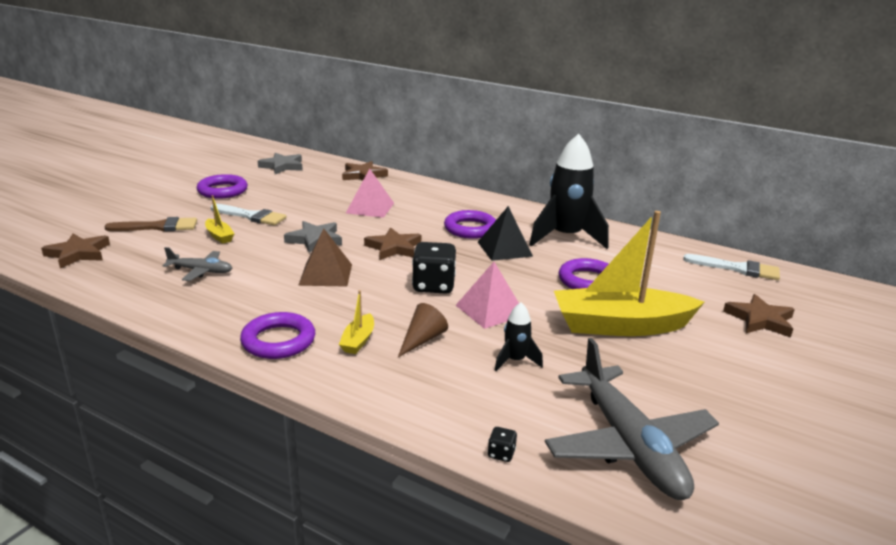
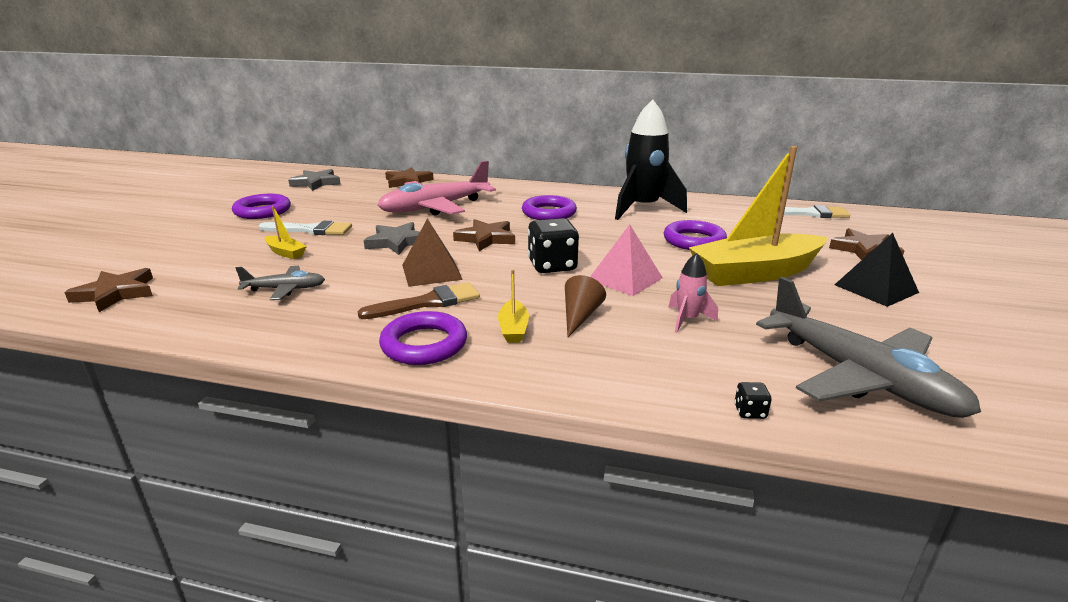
camera: 15 degrees left, 0 degrees up
(158, 227) = (205, 253): brown brush -> brown brush (428, 302)
(370, 208) = (435, 207): pink pyramid -> pink plane
(504, 249) = (595, 225): black pyramid -> black pyramid (875, 288)
(515, 361) = (687, 320): black rocket -> pink rocket

